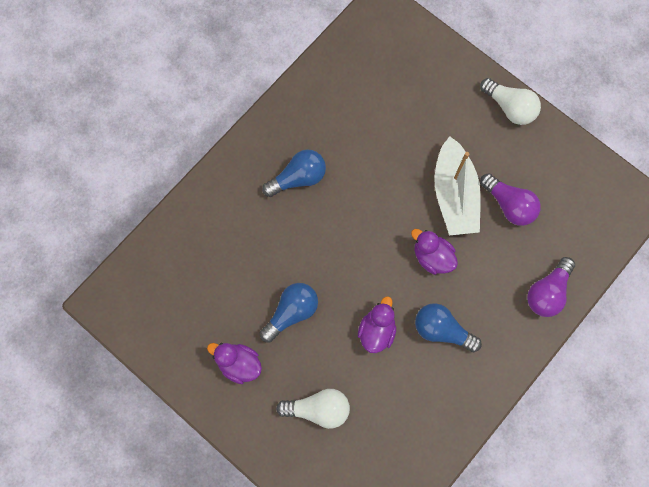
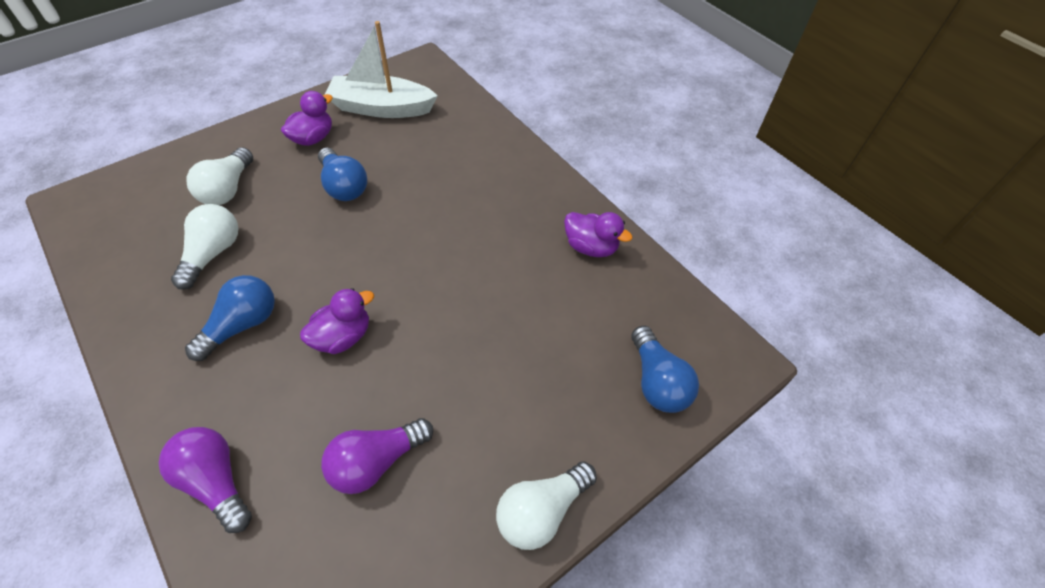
camera: 100 degrees right, 20 degrees down
(298, 178) = (500, 219): blue light bulb -> blue light bulb (657, 381)
(376, 331) = (281, 257): purple duck -> purple duck (591, 247)
(387, 385) = (213, 253): none -> white light bulb
(454, 195) = (420, 386): white boat -> white boat (381, 108)

